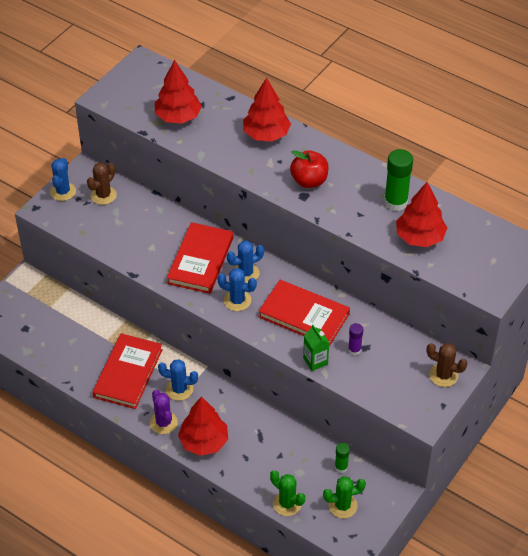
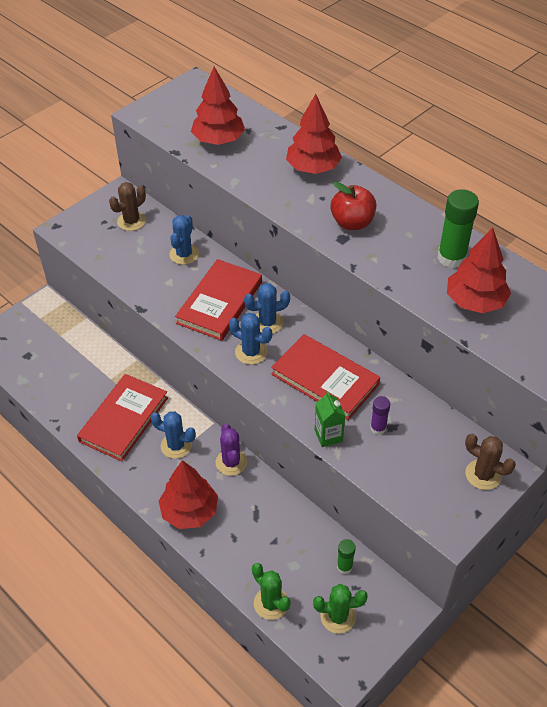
camera: 10 degrees right, 0 degrees up
(63, 191) = (90, 213): blue cactus -> blue cactus (184, 254)
(163, 422) = (149, 482): purple cactus -> purple cactus (231, 462)

